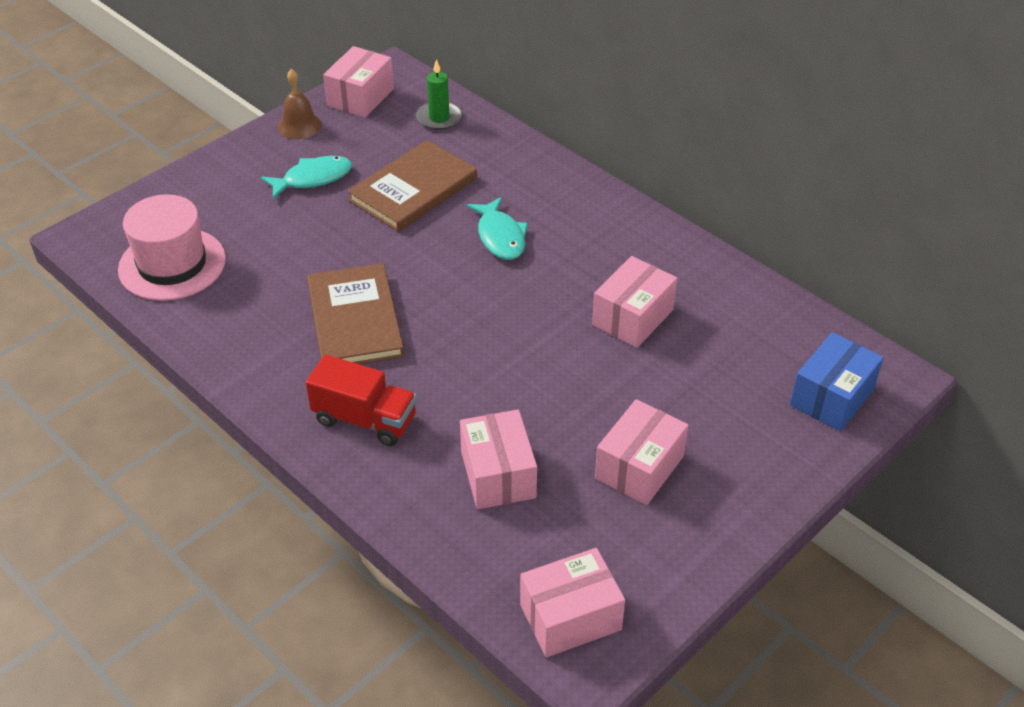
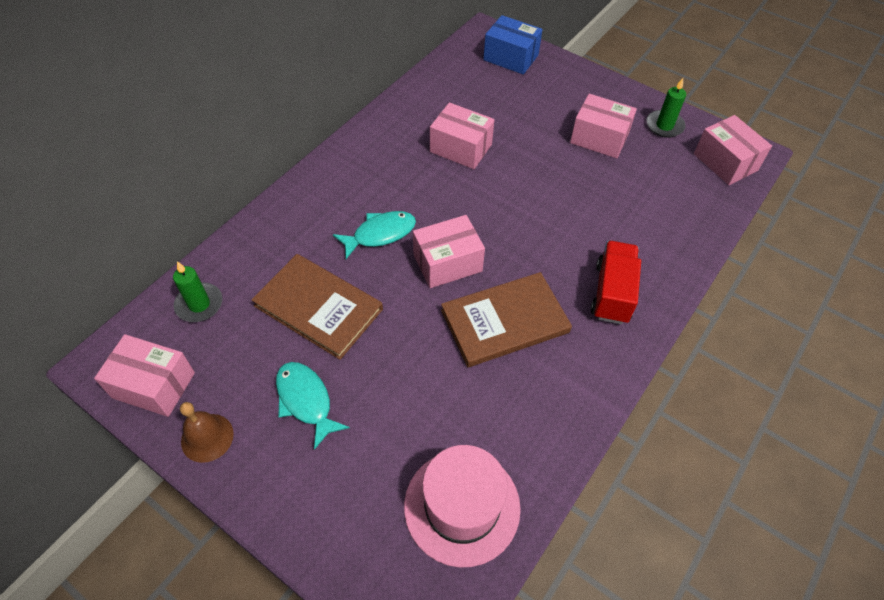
camera: 100 degrees left, 10 degrees up
(498, 475) = (633, 207): pink box -> pink box (447, 263)
(661, 558) = (664, 126): none -> green candle

